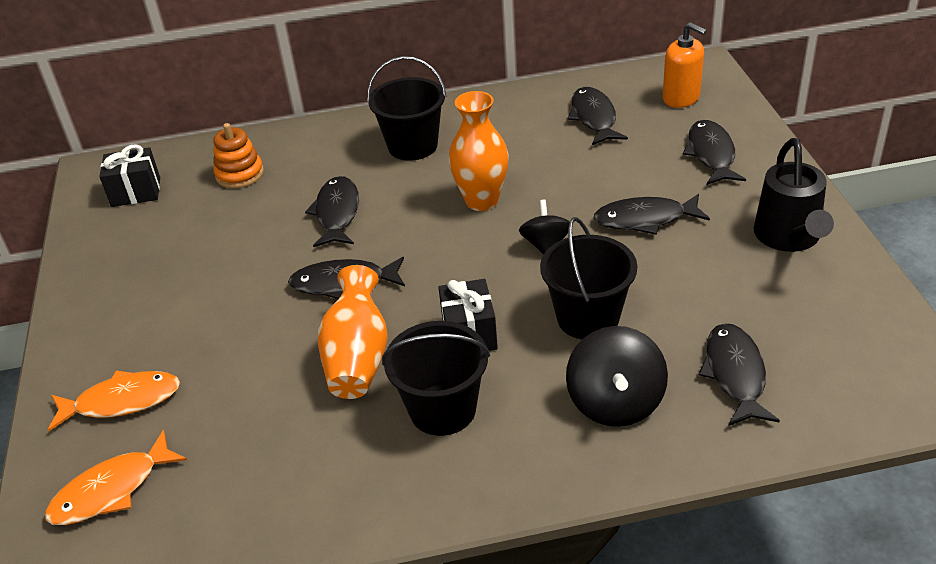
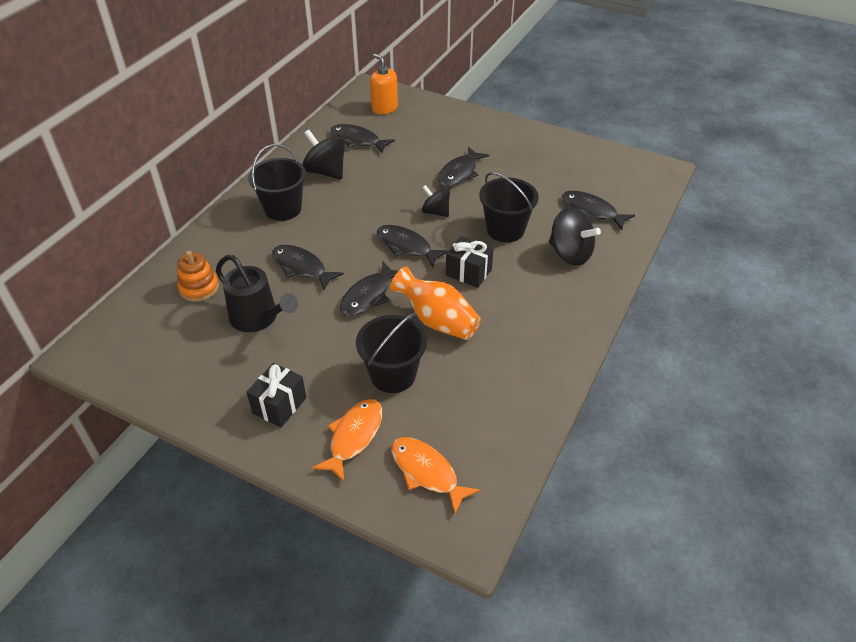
camera: 55 degrees left, 5 degrees up
(111, 490) = (427, 472): orange fish -> orange fish turned 135 degrees clockwise
(136, 192) = (141, 343): black gift -> black gift (279, 405)
(442, 409) = (512, 310): black bucket -> black bucket (393, 375)
(481, 201) = (370, 212): orange vase -> none
(509, 133) = (325, 172): none -> black spinning top
(681, 98) = (384, 108): orange soap dispenser -> orange soap dispenser turned 120 degrees counterclockwise
(711, 154) = (440, 127): black fish -> black fish (406, 246)
(789, 238) = (527, 145): black watering can -> black watering can (259, 318)

